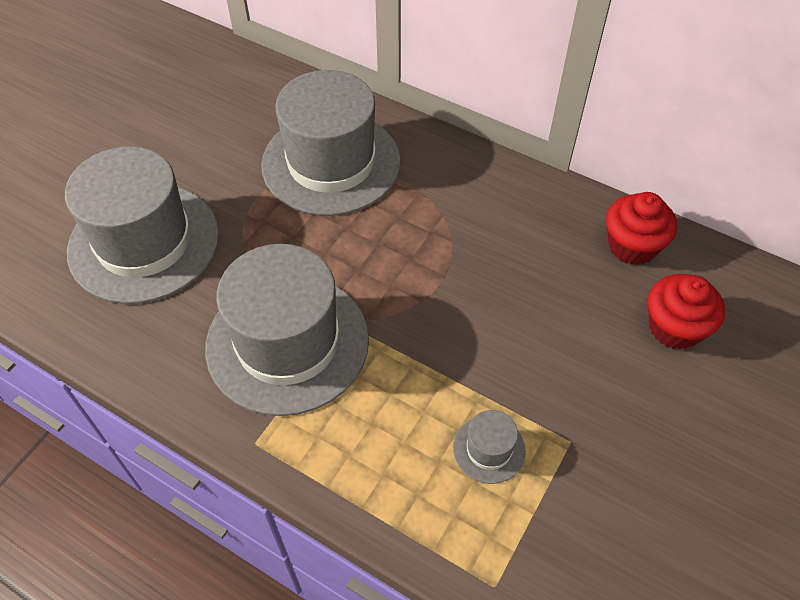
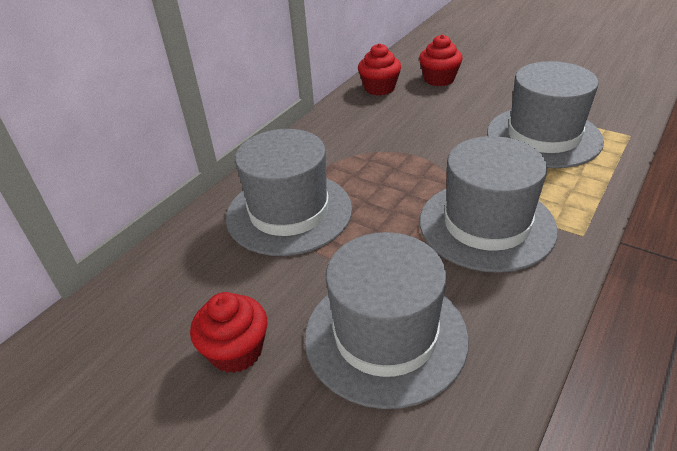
camera: 85 degrees left, 15 degrees down
(152, 144) = (236, 351): none -> red cupcake
(489, 449) = (543, 136): grey hat -> grey hat, size x2.45

